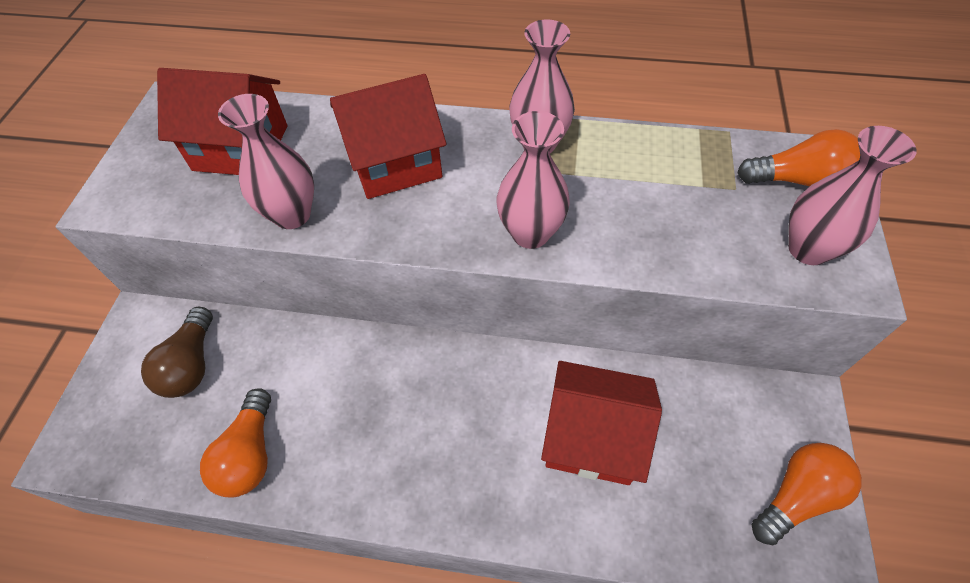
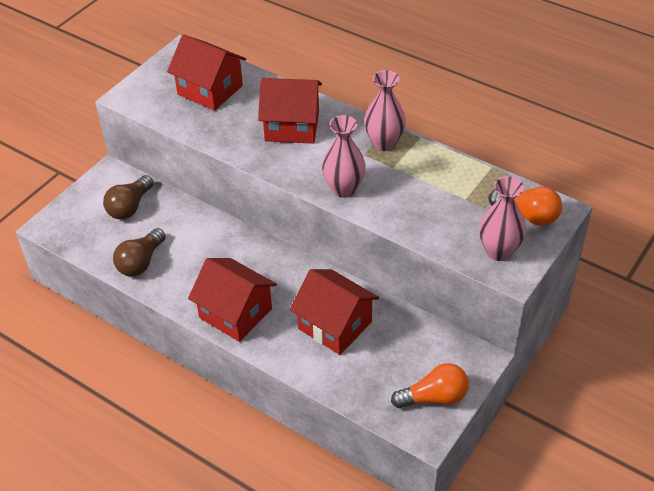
camera: 25 degrees right, 10 degrees down
(250, 454) = (141, 262): orange light bulb -> brown light bulb
(292, 215) = (219, 136): pink vase -> none
(440, 481) = (235, 313): none -> red house

